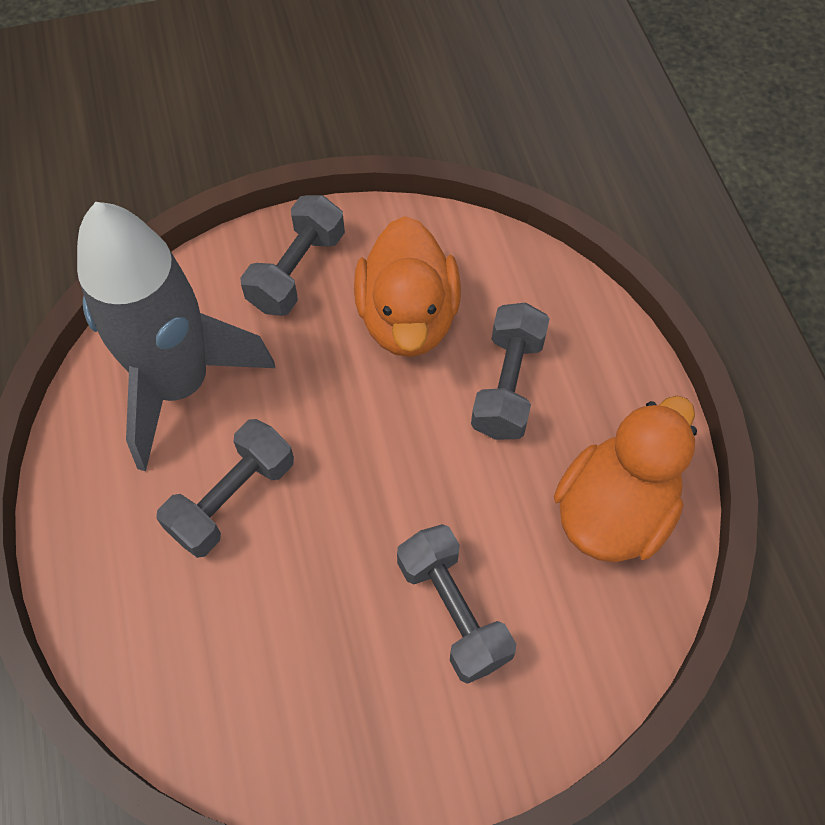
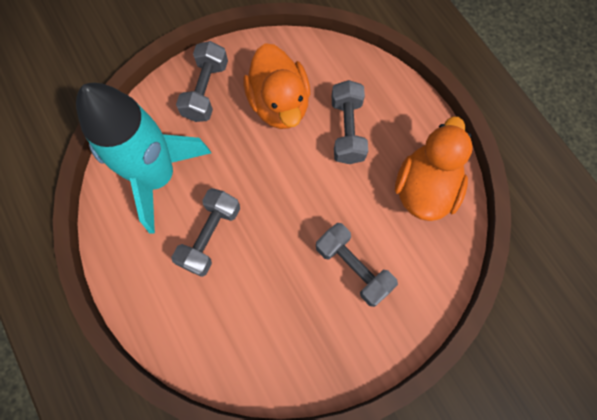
camera: 15 degrees left, 10 degrees up
(179, 385) = (158, 177): grey rocket -> turquoise rocket

